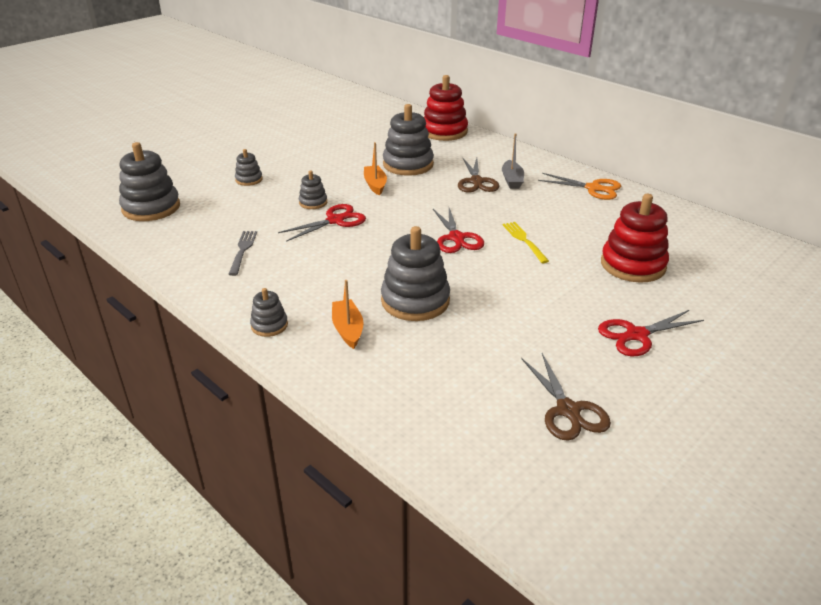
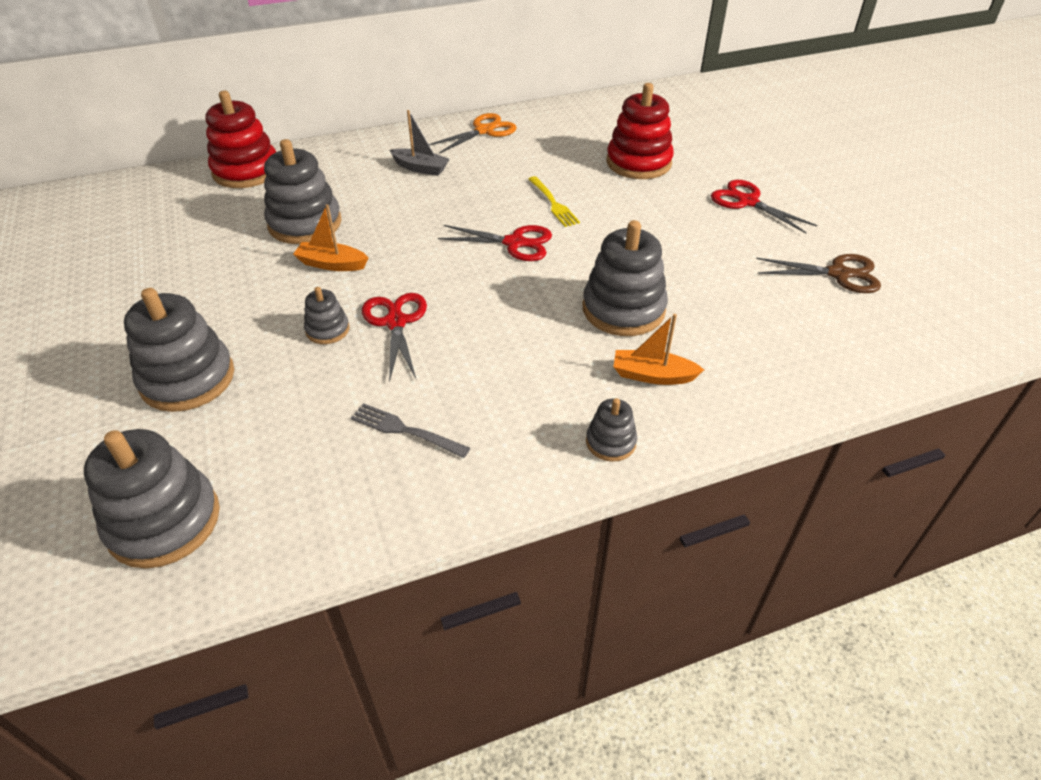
camera: 65 degrees left, 10 degrees up
(249, 180) = (187, 379): grey stacking toy -> grey stacking toy, size x1.97
(476, 182) = (401, 190): brown scissors -> none
(524, 240) = (553, 203): yellow fork -> yellow fork turned 120 degrees counterclockwise
(636, 335) = (747, 202): red scissors -> red scissors turned 135 degrees clockwise

